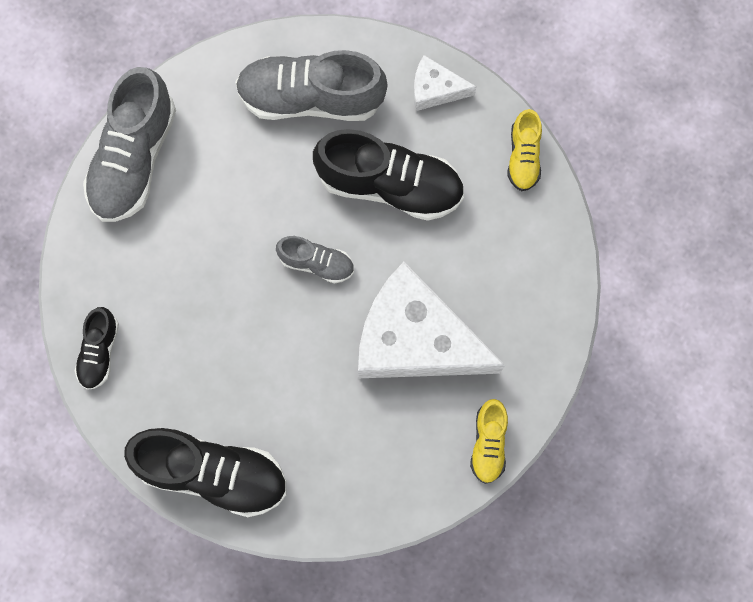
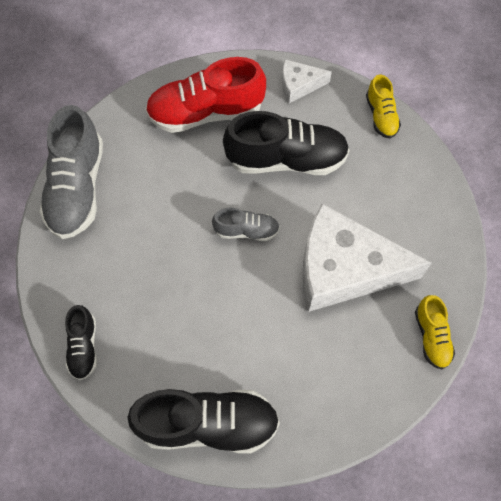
camera: 15 degrees left, 10 degrees down
(311, 98) = (206, 112): grey shoe -> red shoe

